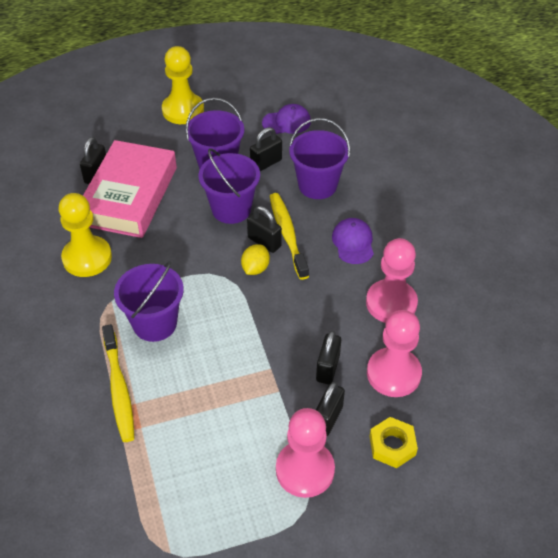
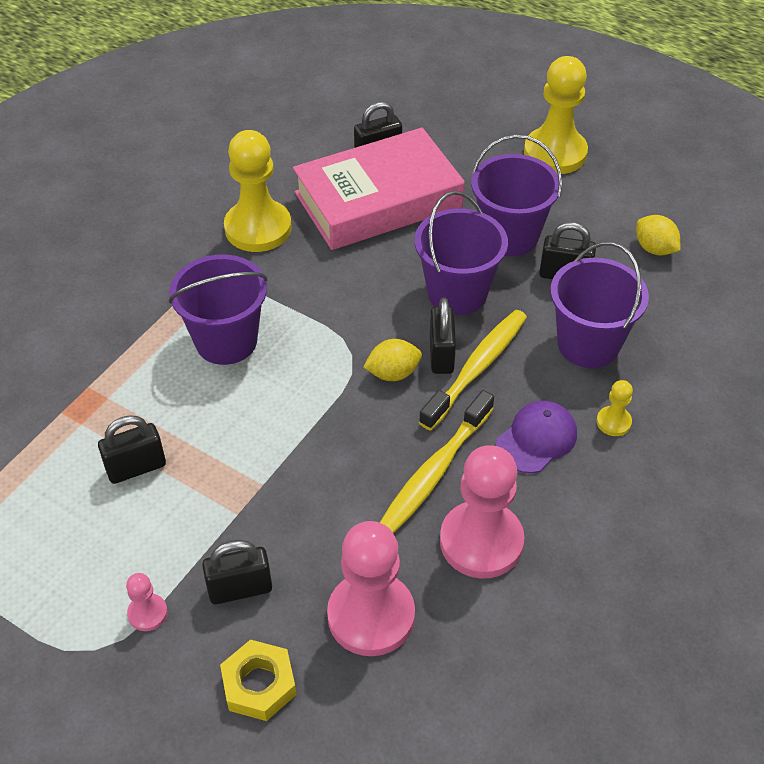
camera: 50 degrees right, 0 degrees up
(119, 389) = (114, 371): yellow toothbrush -> yellow toothbrush (434, 472)
(286, 122) = (654, 249): purple cap -> yellow lemon
(305, 470) = (147, 613): pink pawn -> pink pawn, size x0.45
(327, 368) = (314, 540): black padlock -> black padlock (136, 467)
(371, 209) = (613, 422): none -> yellow pawn

